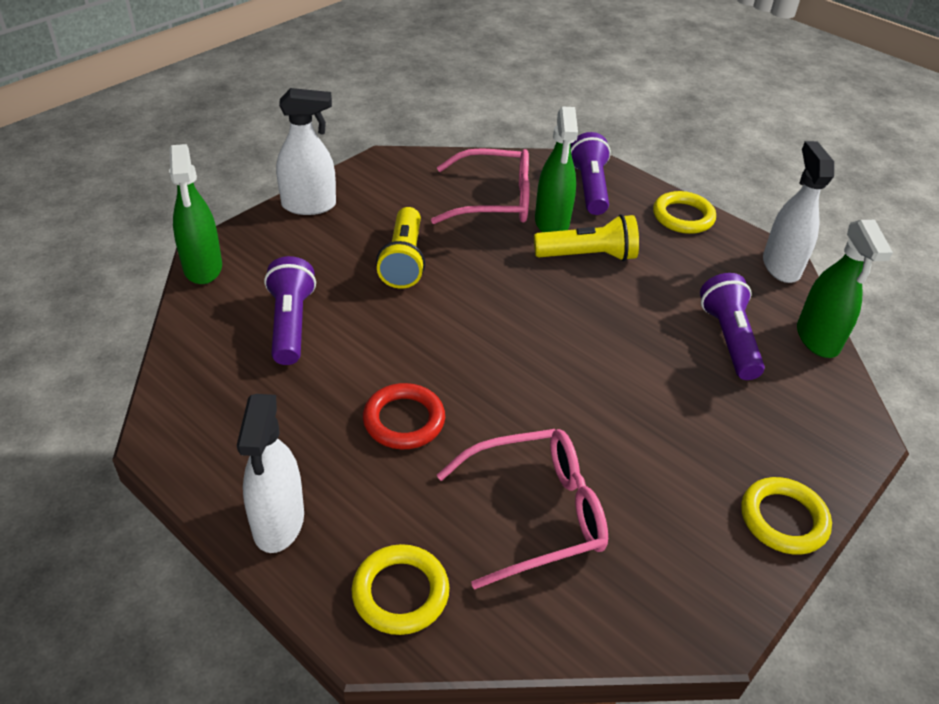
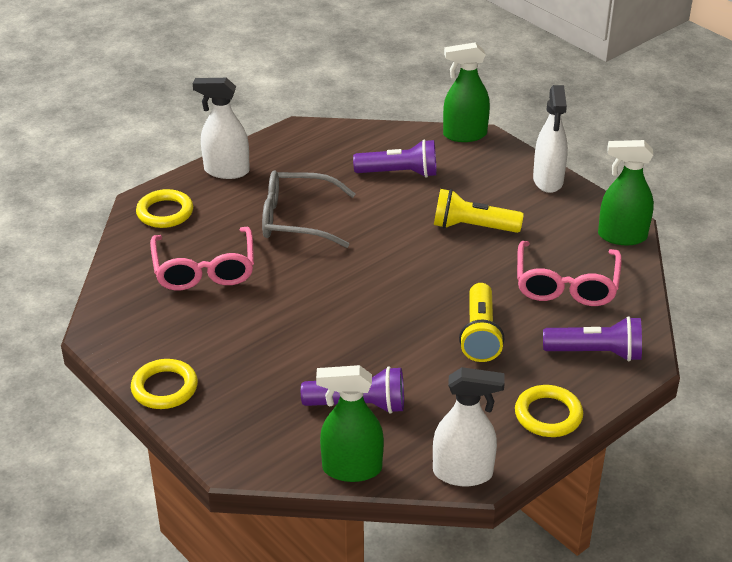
camera: 100 degrees right, 5 degrees down
(404, 420) = (296, 219): red ring -> grey glasses
(552, 223) = (531, 318): green spray bottle -> green spray bottle (621, 236)

